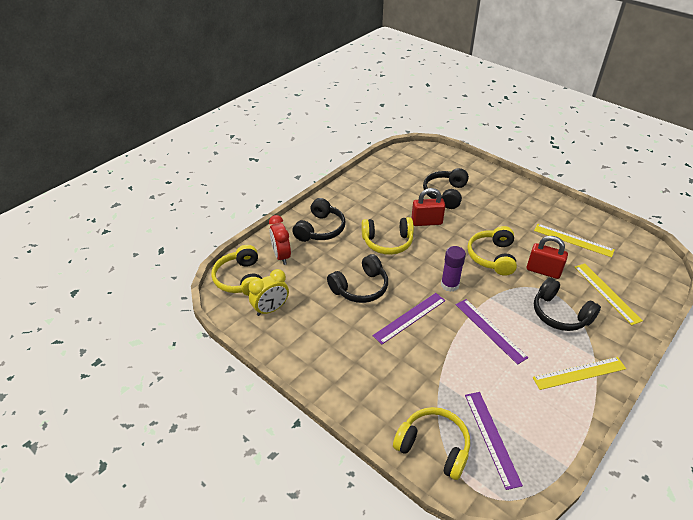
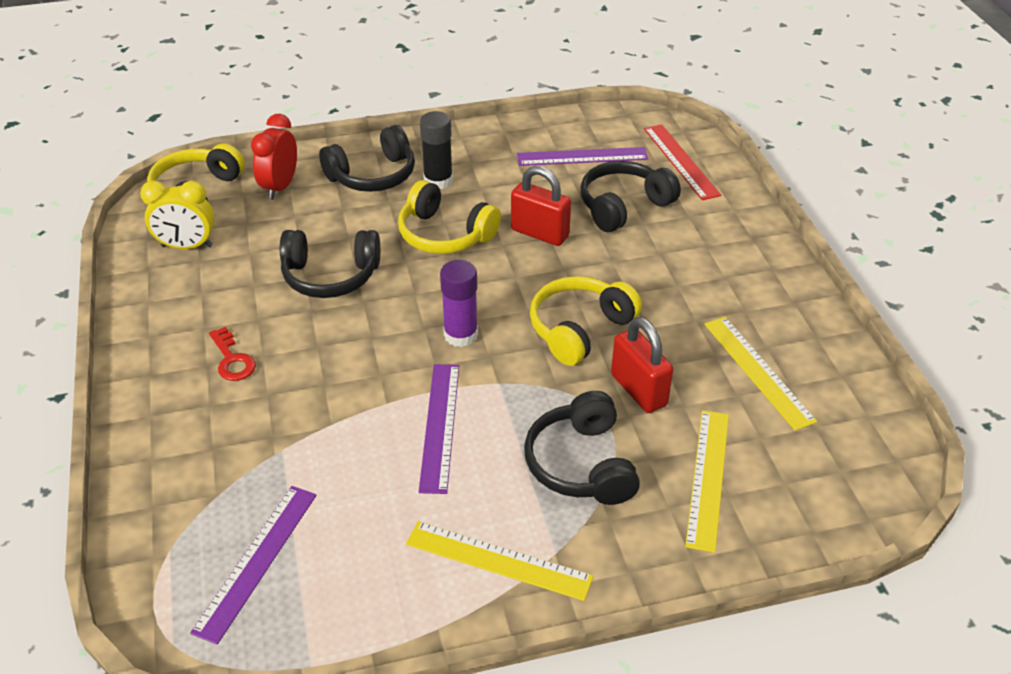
camera: 35 degrees right, 0 degrees up
(354, 218) = (438, 181): none -> black glue stick
(365, 353) = (232, 360): none -> red key
(409, 317) = (347, 348): purple ruler -> purple ruler (582, 156)
(433, 447) = (170, 522): yellow headphones -> none
(444, 164) = (681, 161): none -> red ruler

